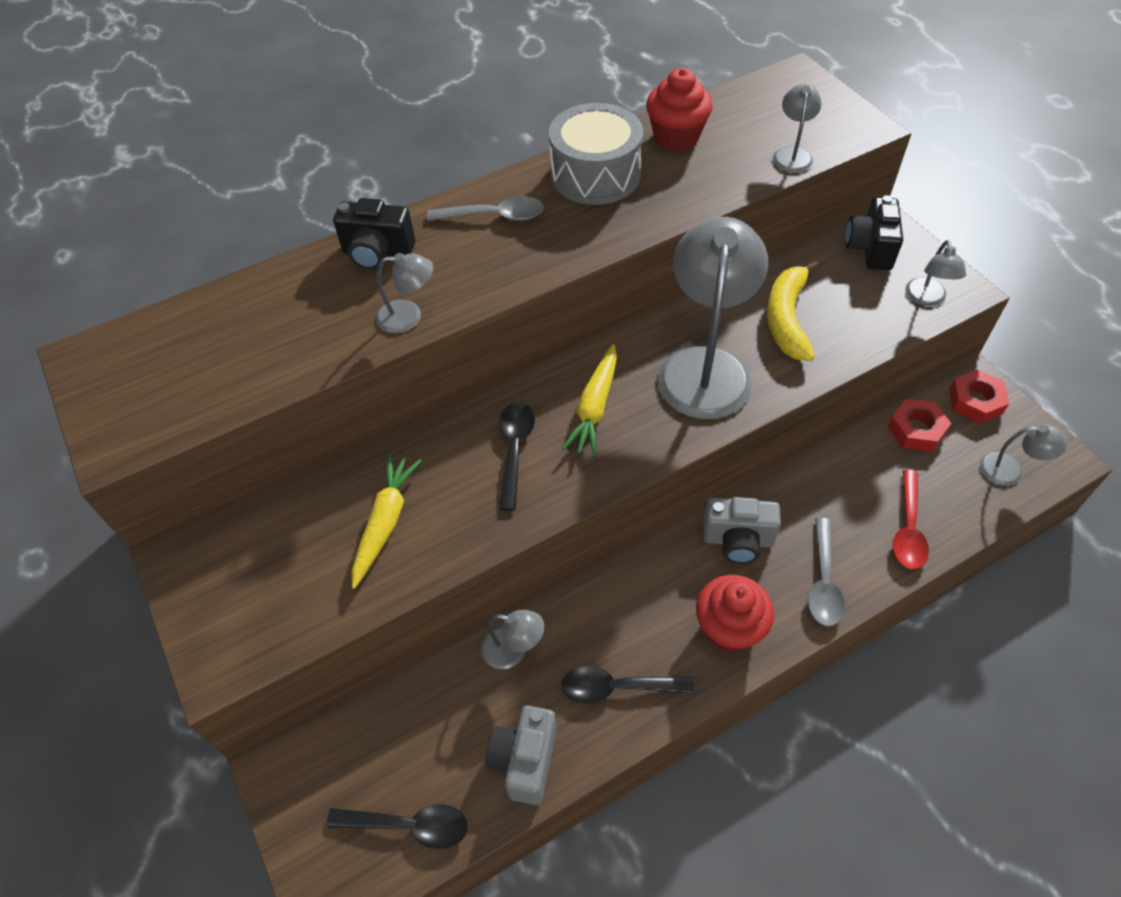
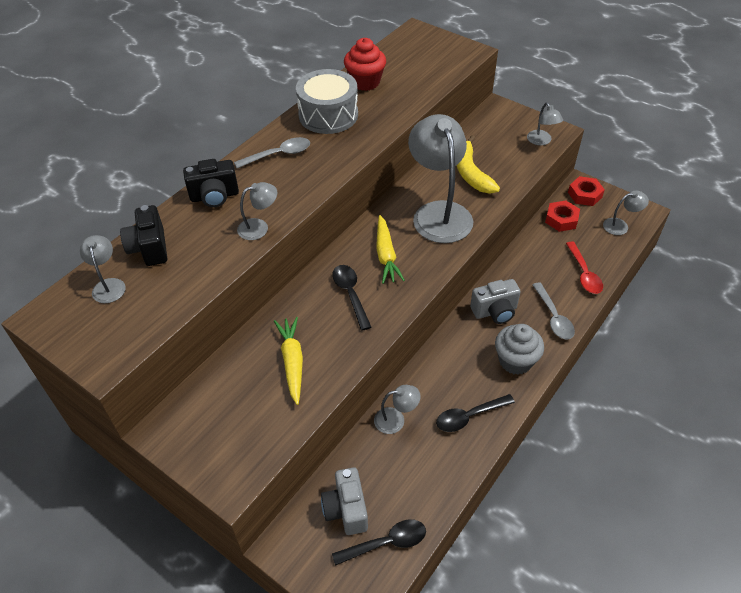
camera: 25 degrees left, 5 degrees down
(525, 761) = (437, 478): grey camera -> grey camera (346, 509)
(729, 628) = (515, 361): red cupcake -> grey cupcake
(792, 154) = (439, 76): grey lamp -> grey lamp (108, 285)
(870, 249) = (496, 122): black camera -> black camera (149, 248)

